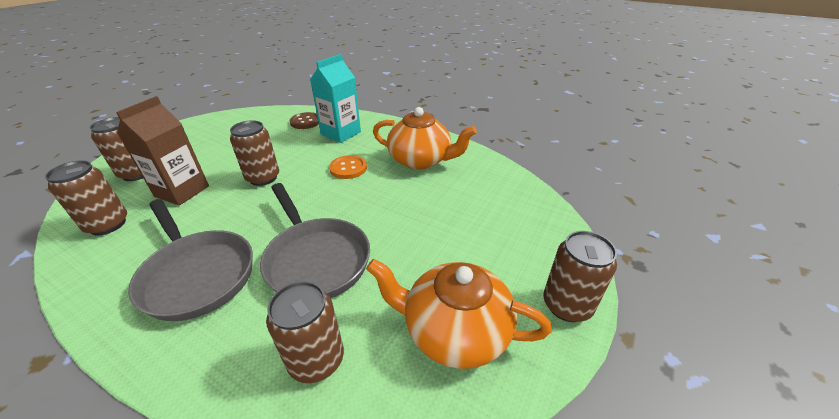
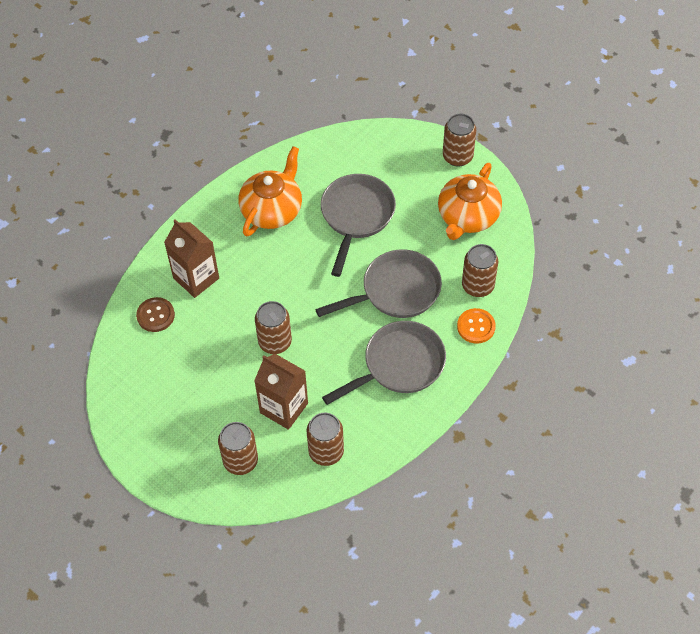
camera: 80 degrees left, 20 degrees up
(341, 133) = (196, 278): turquoise carton -> brown carton
(348, 168) = (273, 271): orange button -> orange button (476, 326)
(427, 214) = (356, 216): none -> grey pan

